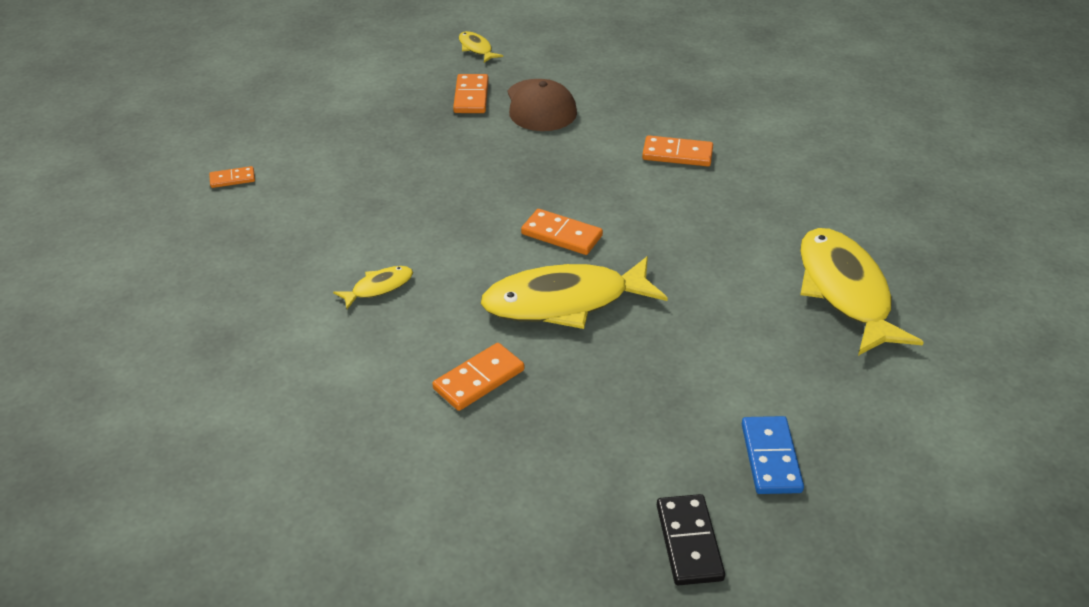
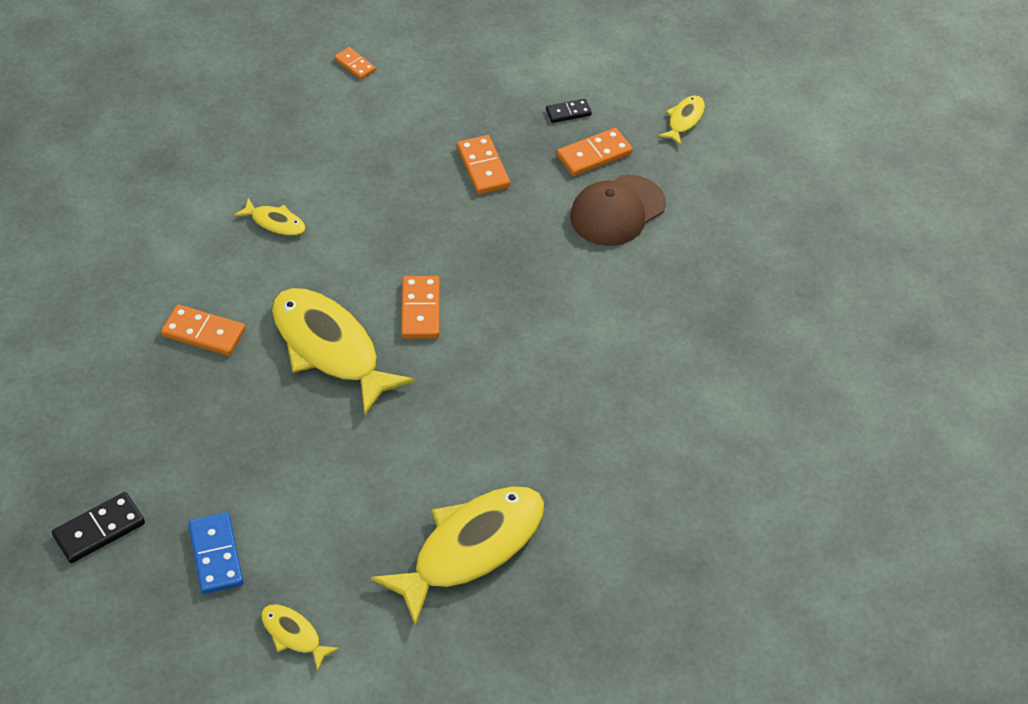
camera: 60 degrees right, 10 degrees up
(413, 93) = (568, 112): none -> black domino
(677, 154) = (610, 346): orange domino -> orange domino (483, 167)
(770, 458) = (216, 555): blue domino -> blue domino turned 75 degrees counterclockwise
(893, 431) = (294, 635): none -> yellow fish

